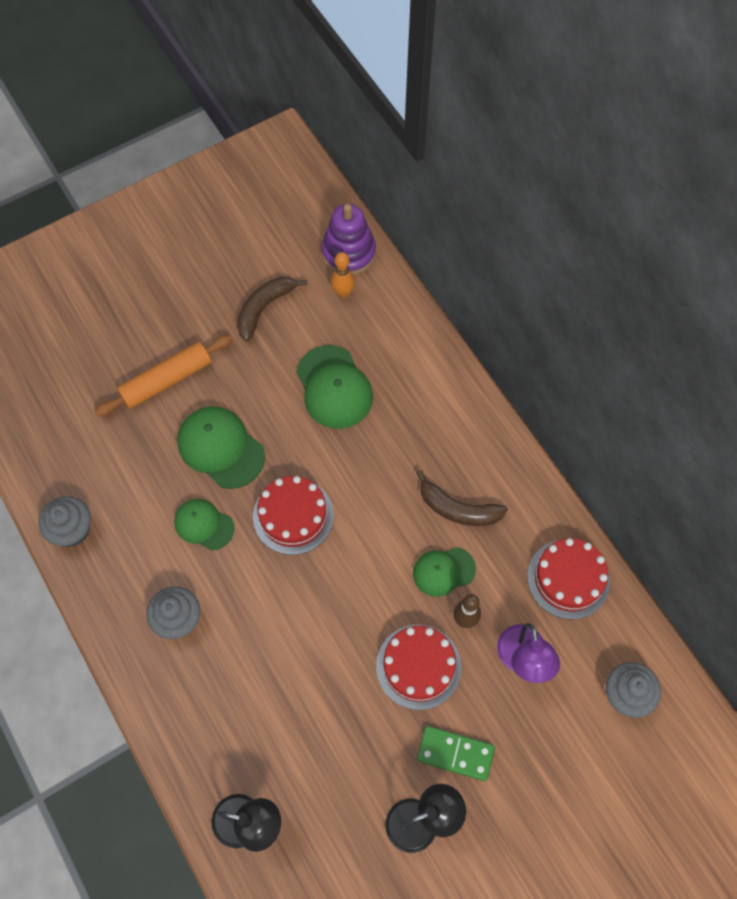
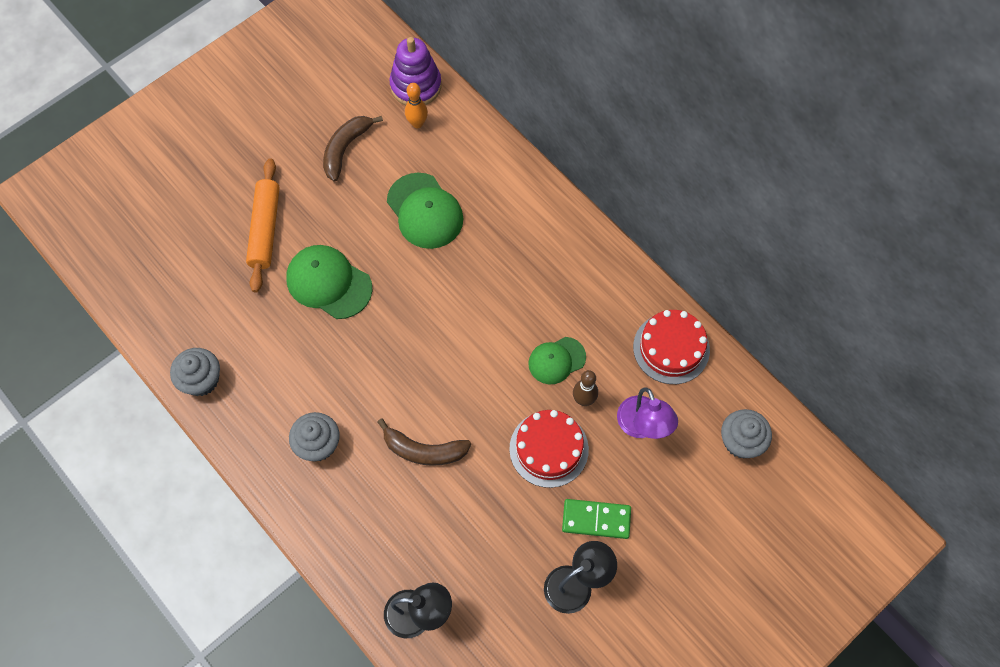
camera: 10 degrees left, 0 degrees up
(166, 380) = (265, 229): orange rolling pin -> orange rolling pin turned 45 degrees counterclockwise
(204, 525) = (326, 355): green cap -> none
(293, 516) = (408, 333): red cake -> none
(458, 509) = (559, 302): brown banana -> brown banana (423, 450)

